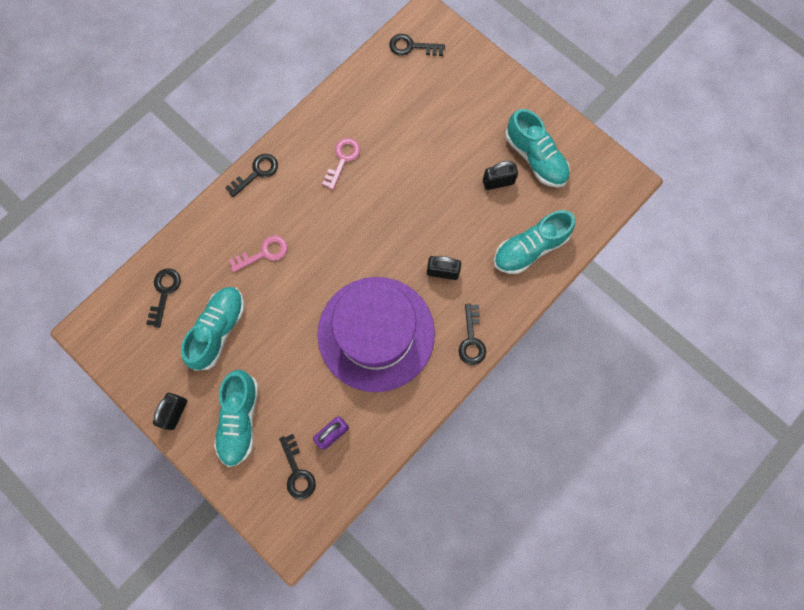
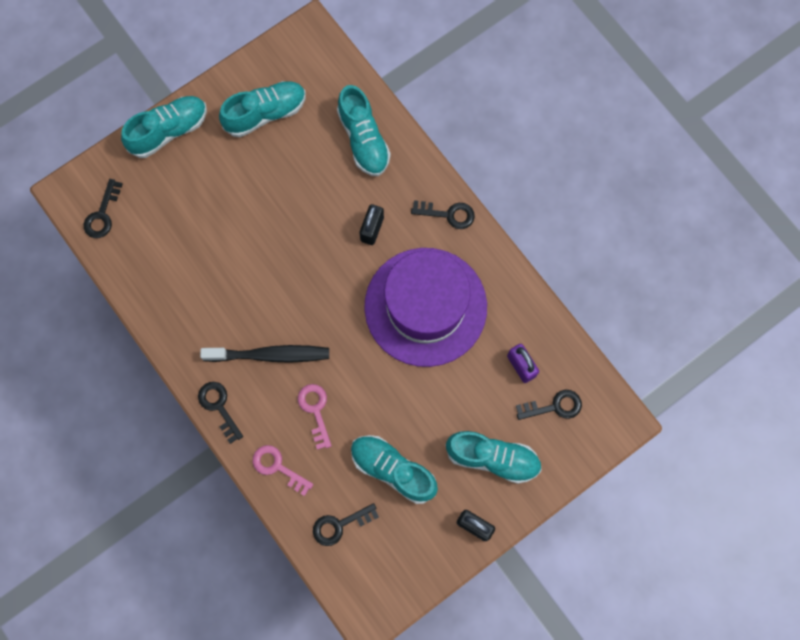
camera: 80 degrees left, 0 degrees up
(164, 292) = (340, 525): black key -> black key turned 45 degrees counterclockwise
(309, 205) = (270, 355): none -> black toothbrush
(343, 159) = (223, 310): pink key -> pink key (278, 467)
(498, 182) = (284, 155): black padlock -> none
(499, 82) = (169, 131): none -> turquoise shoe

